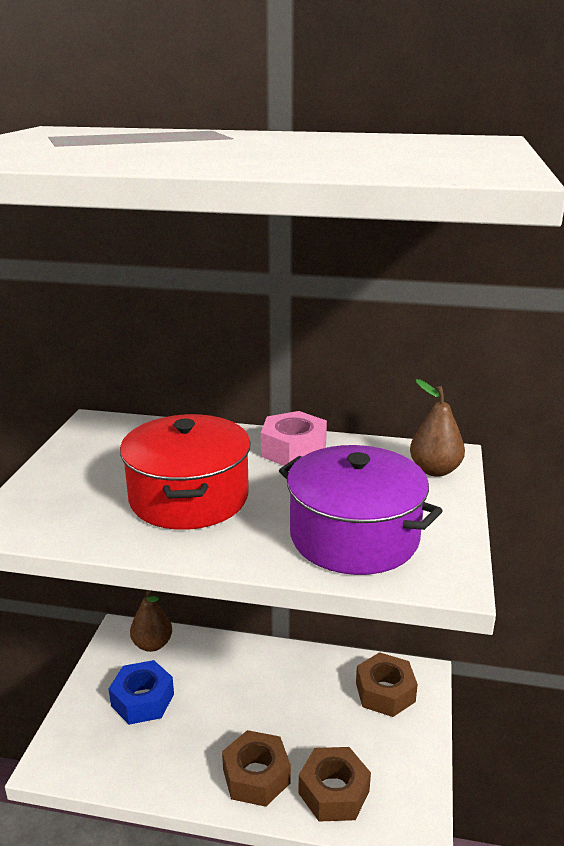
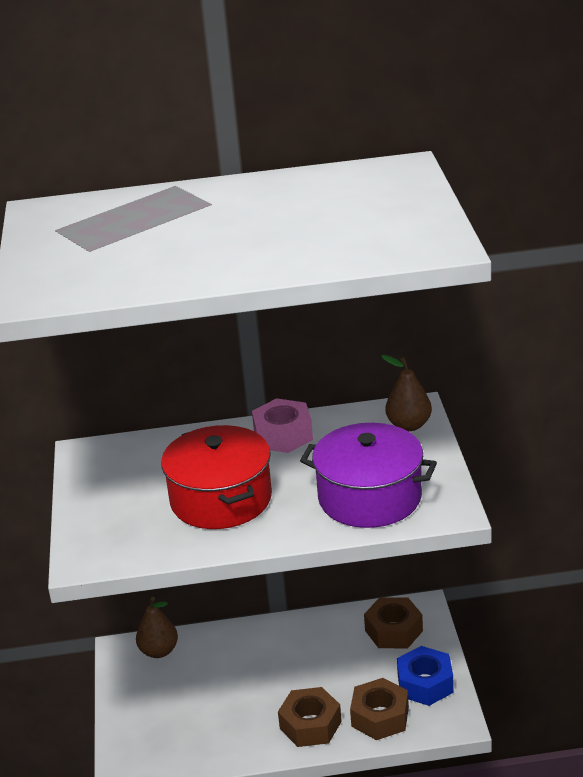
camera: 15 degrees left, 5 degrees up
(142, 700) = (178, 698): blue nut -> blue nut (425, 683)

